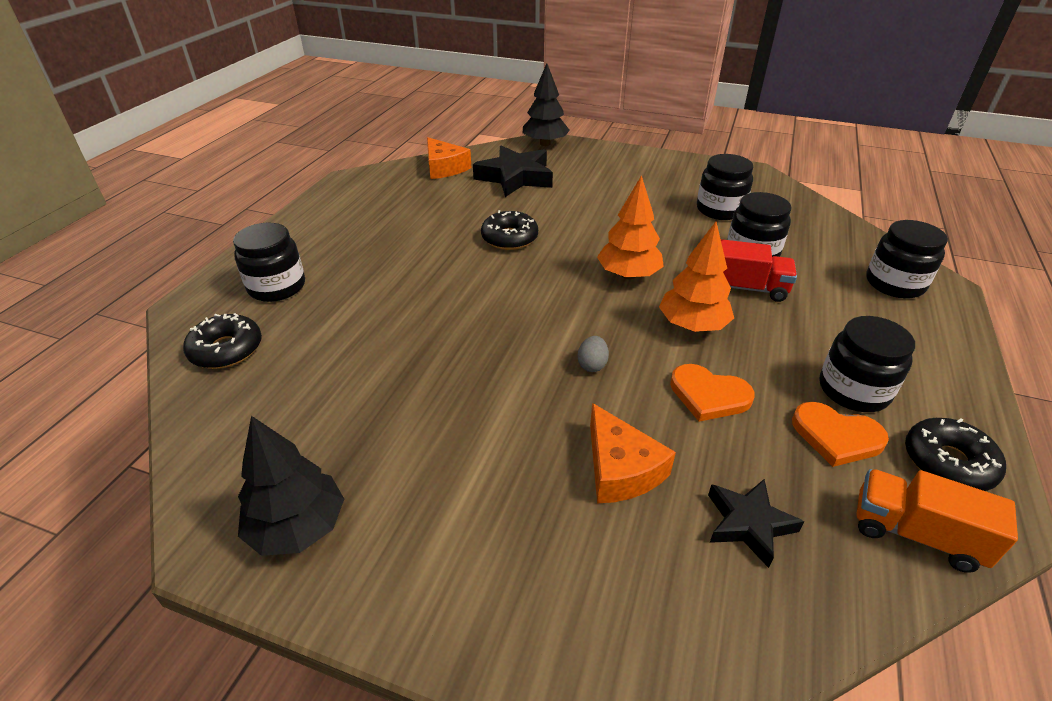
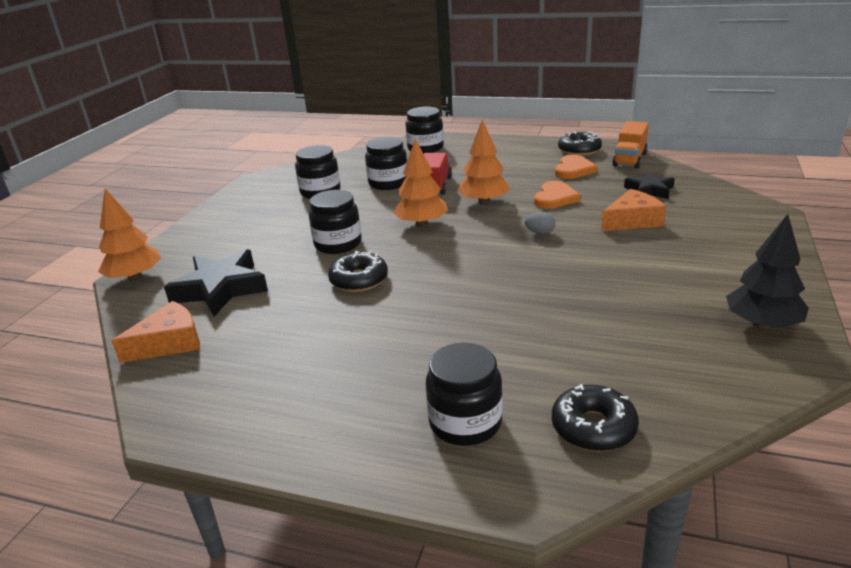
camera: 90 degrees left, 10 degrees down
(545, 144) = (135, 277): black tree -> orange tree
(853, 390) = (533, 164): black jar -> black jar (338, 244)

